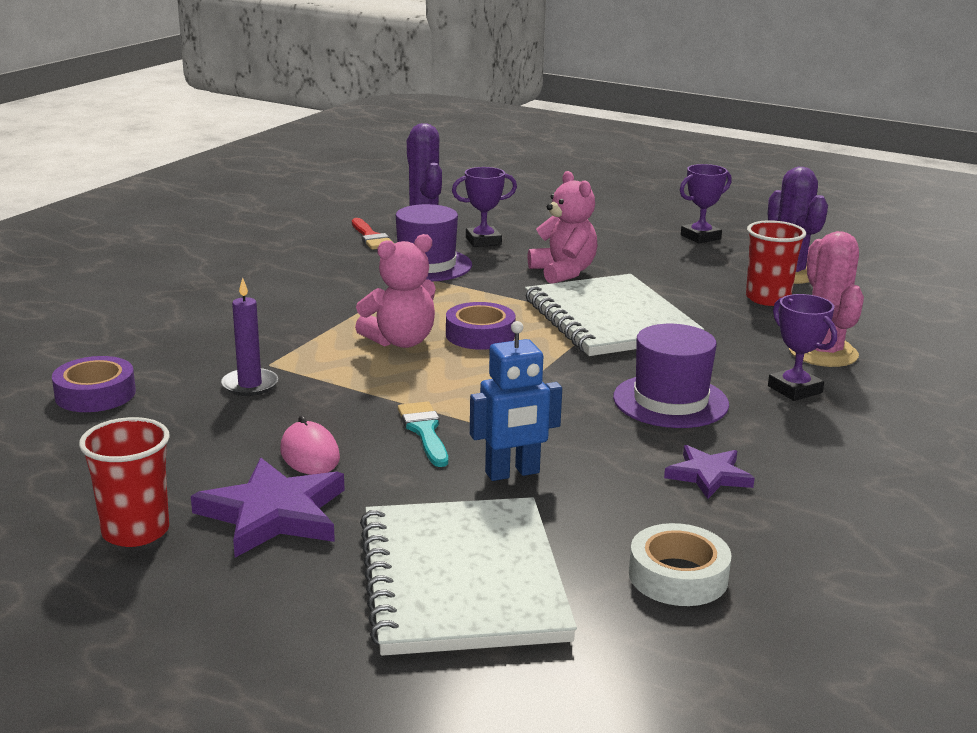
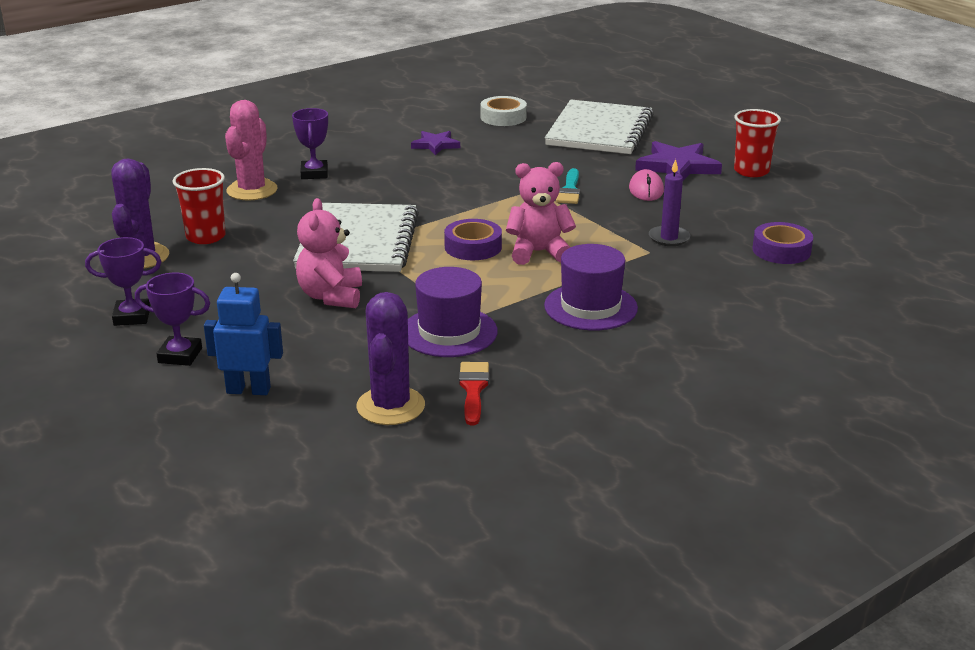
camera: 155 degrees left, 5 degrees up
(483, 241) = (358, 357): purple trophy -> purple trophy (180, 355)
(512, 473) = (538, 162): blue robot -> blue robot (248, 390)
(670, 401) = (401, 180): purple hat -> purple hat (590, 307)

